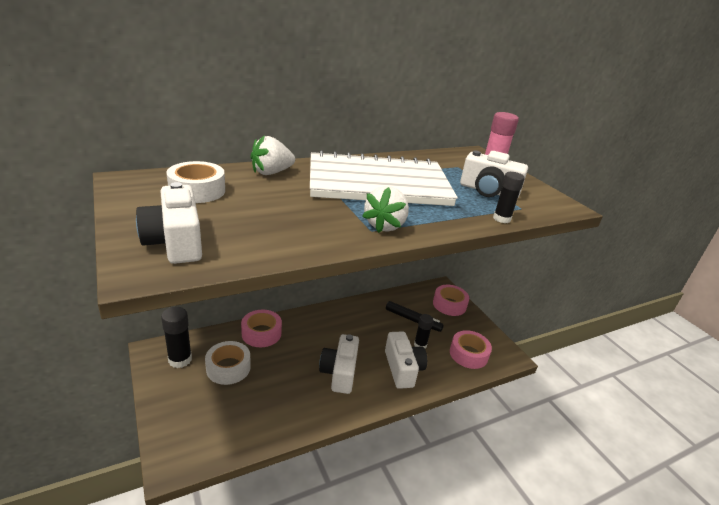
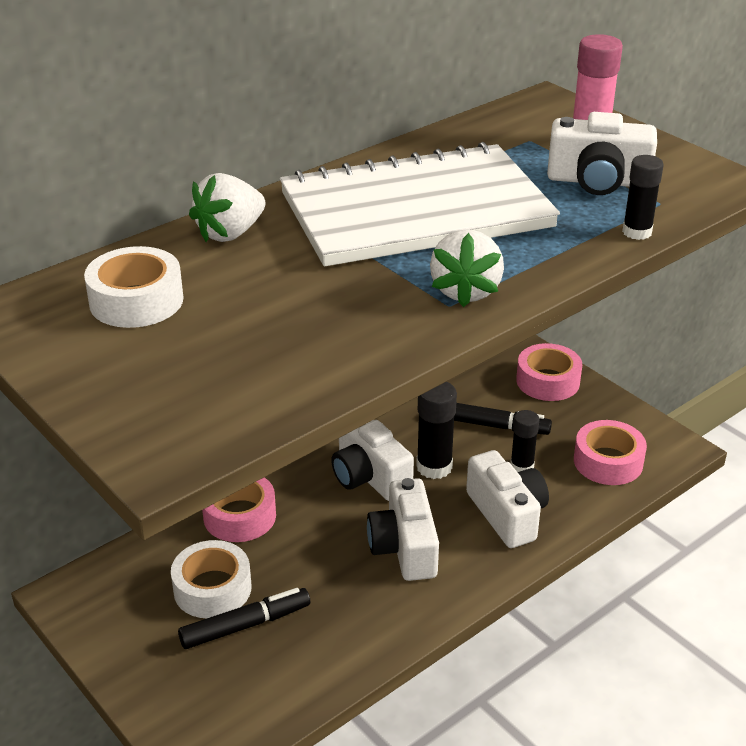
camera: 10 degrees left, 5 degrees up
(175, 242) = (173, 401): white camera -> white camera (369, 476)
(180, 360) = (121, 597): black glue stick -> black glue stick (434, 467)
(235, 393) = (245, 625): none -> black marker

